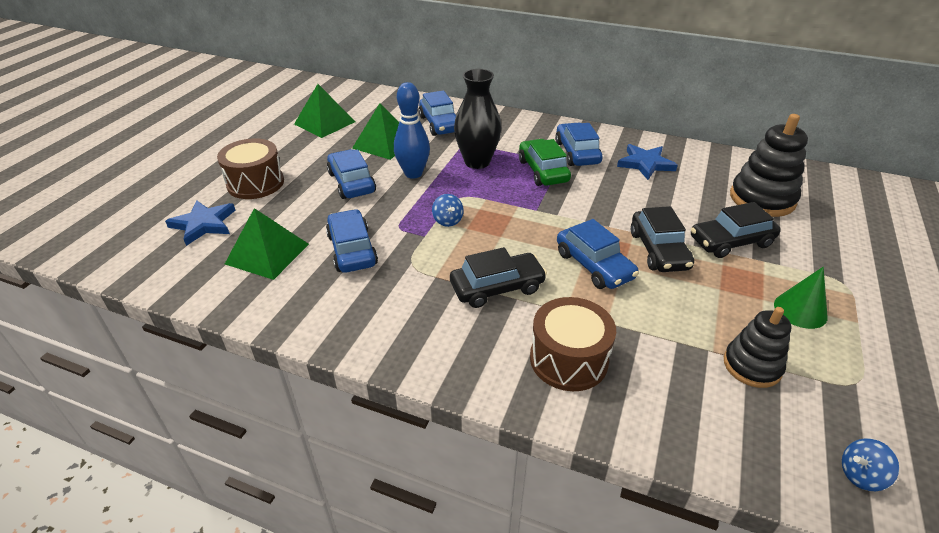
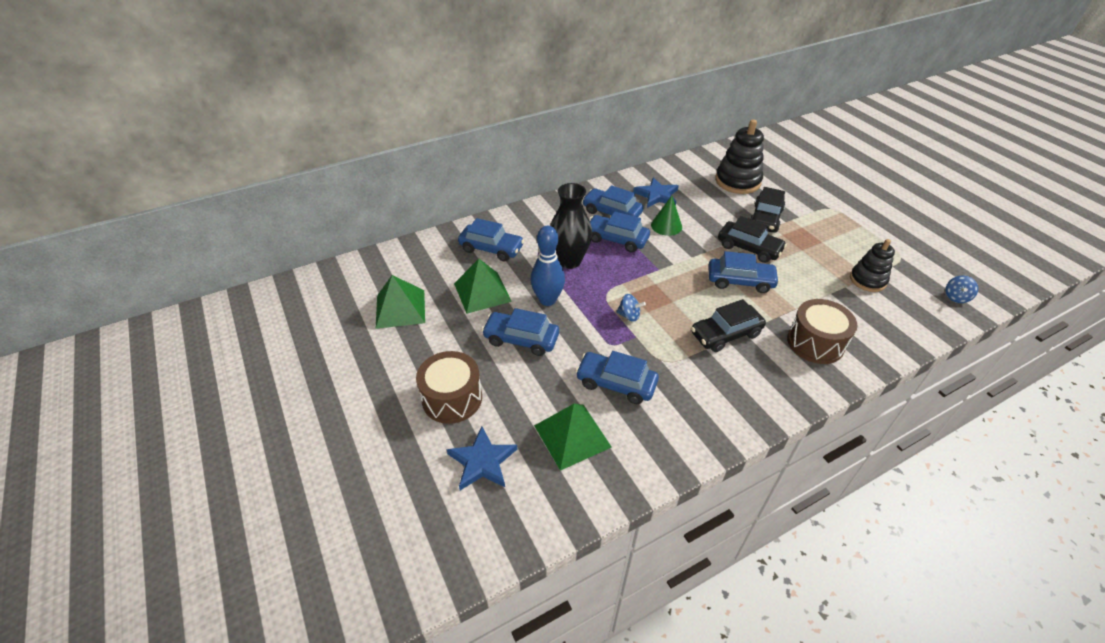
camera: 50 degrees left, 5 degrees up
(497, 287) = (725, 334): black car -> black car turned 135 degrees counterclockwise
(543, 171) = (616, 239): green car -> blue car
(800, 310) = (839, 236): green cone -> green cone (666, 226)

